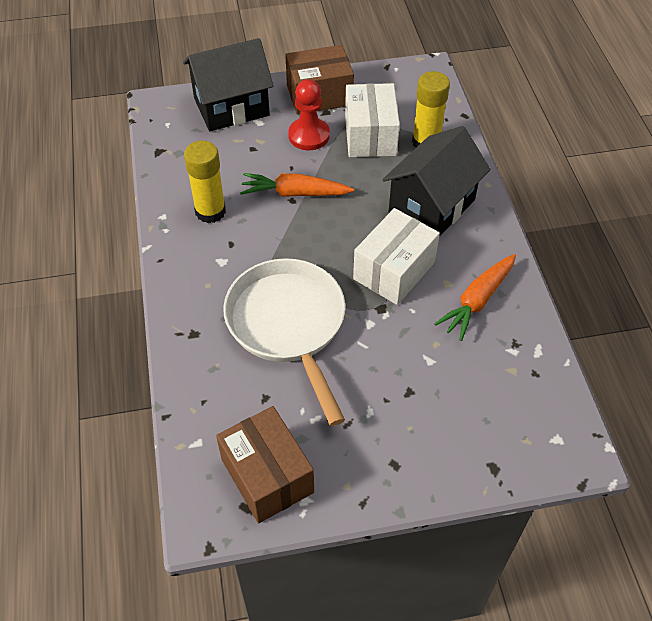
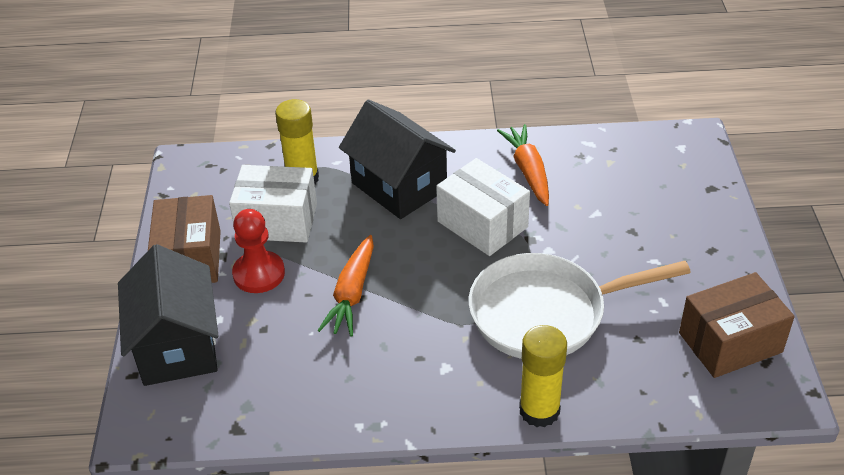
camera: 80 degrees left, 10 degrees down
(210, 211) = (362, 375): yellow glue stick -> yellow glue stick (539, 410)
(477, 300) = (528, 171): orange carrot -> orange carrot turned 150 degrees counterclockwise

